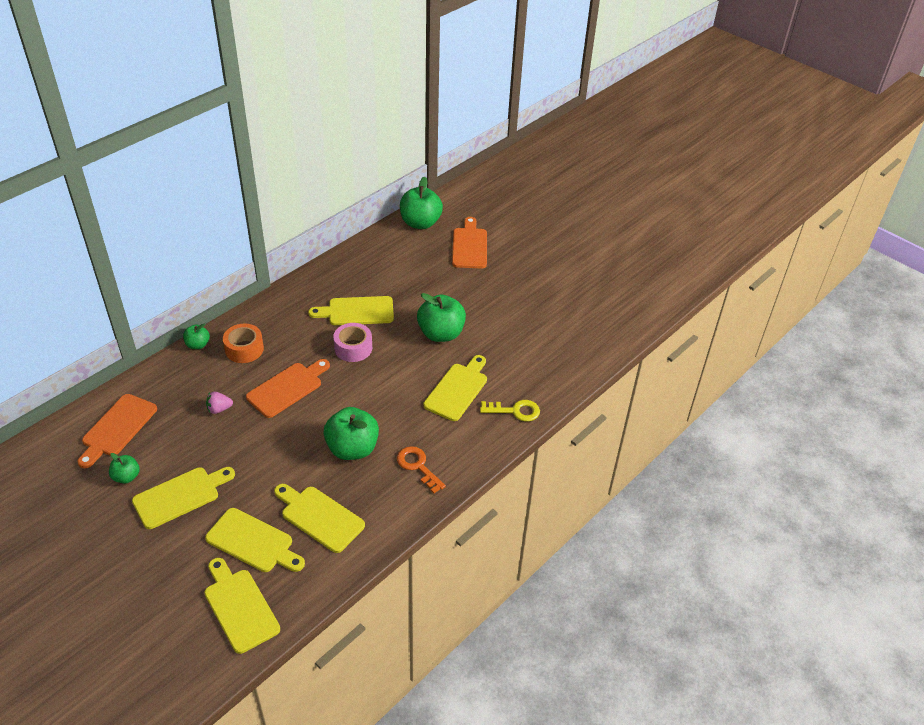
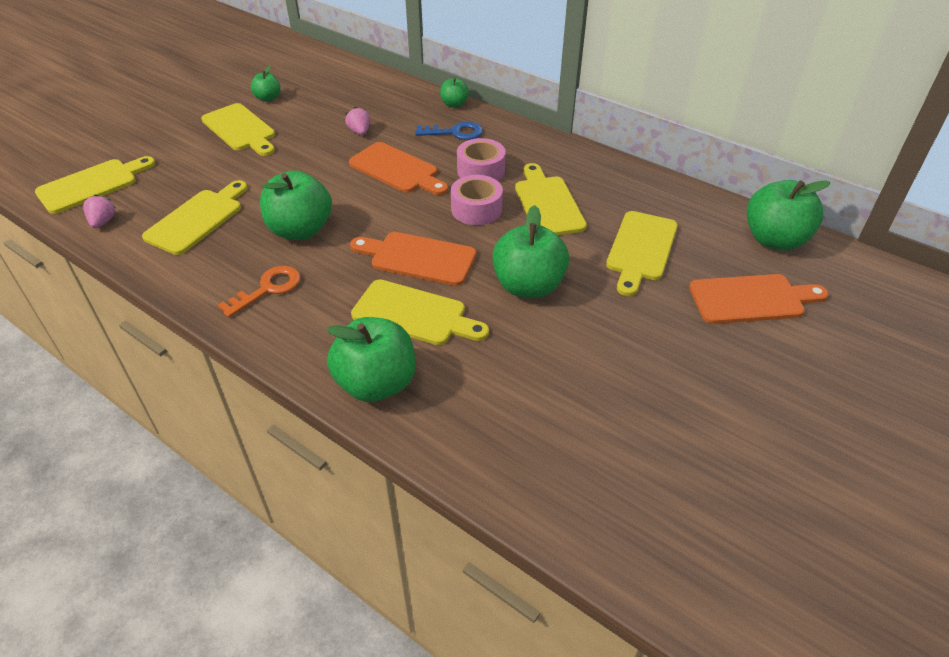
camera: 85 degrees right, 0 degrees up
(117, 428) = (330, 83): orange cutting board -> orange cutting board (418, 258)
(244, 349) = (454, 132): orange tape -> blue key
(253, 542) = (172, 180): yellow cutting board -> yellow cutting board (641, 249)
(304, 587) = (103, 222): none -> pink strawberry
(305, 340) = (481, 170): none -> pink tape
(515, 411) = (376, 383): yellow key -> green apple

